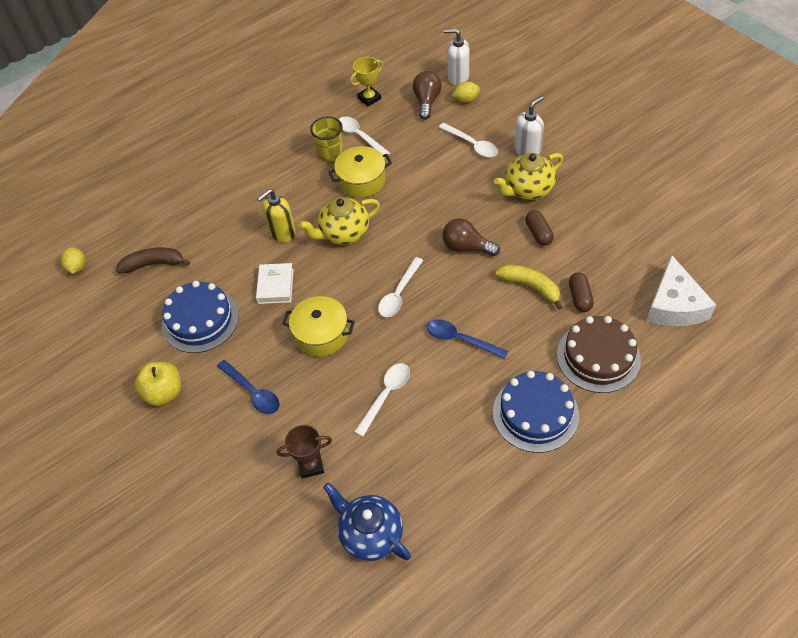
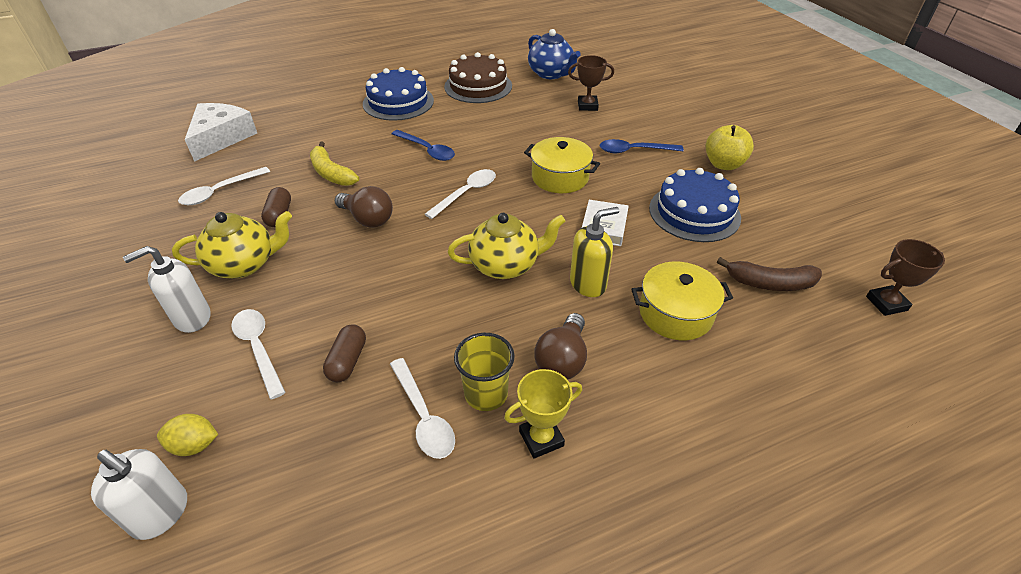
camera: 170 degrees left, 10 degrees down
(77, 267) = (886, 303): yellow lemon -> brown trophy
(253, 392) = (634, 151): blue spoon -> blue spoon turned 60 degrees counterclockwise
(361, 181) = (454, 332): yellow pot -> yellow pot (675, 313)
(369, 98) = (365, 510): yellow trophy -> yellow trophy (541, 438)
(386, 395) = (512, 129): white spoon -> white spoon (220, 191)
(427, 102) = (264, 463): brown light bulb -> brown light bulb (562, 360)
(579, 297) = (294, 157): brown capsule -> brown capsule (347, 361)
(598, 357) = (320, 121): brown cake -> brown cake (478, 86)

